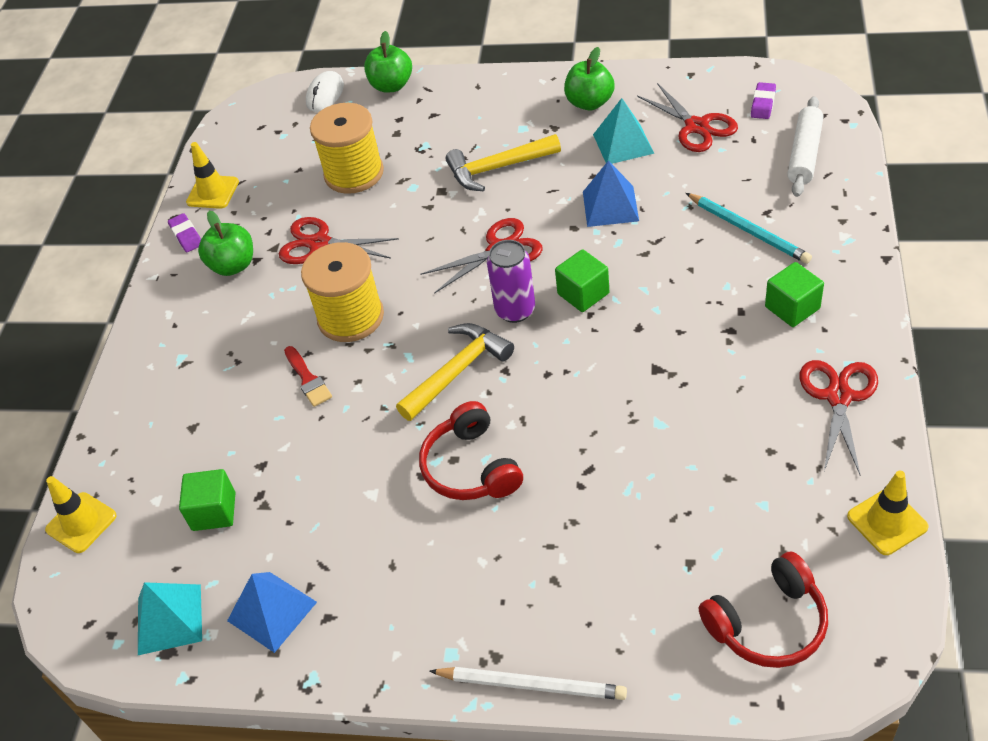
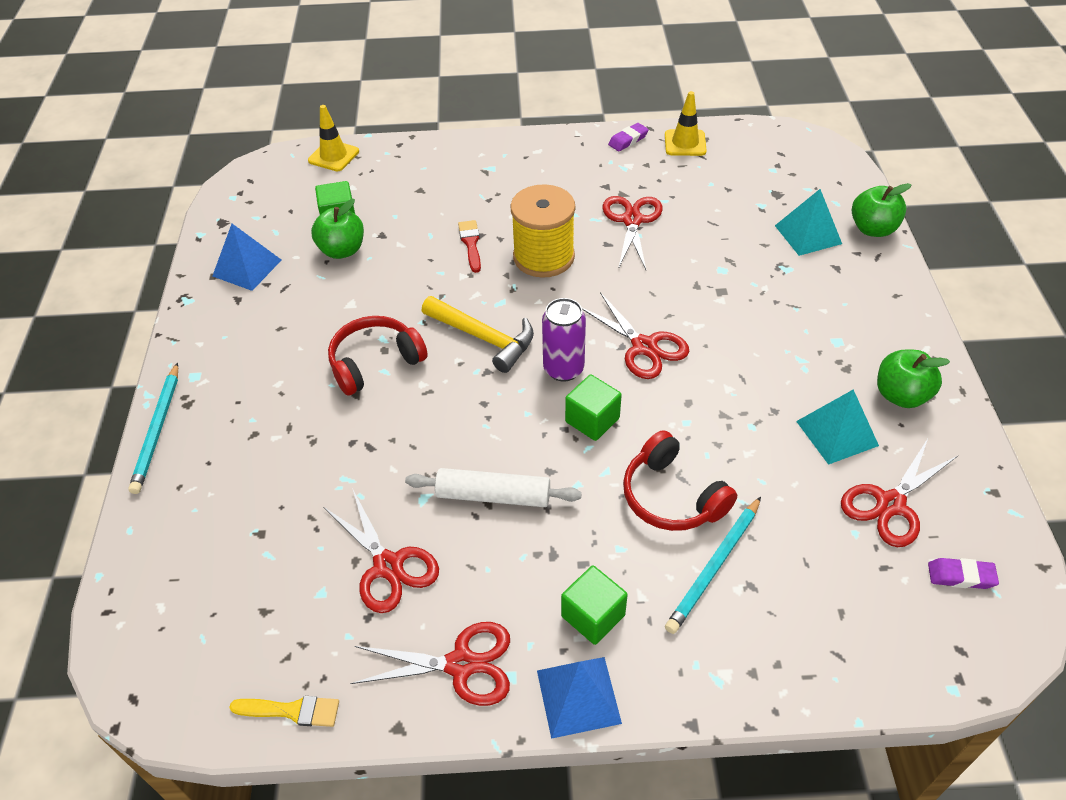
camera: 75 degrees right, 0 degrees up
(169, 619) = (248, 217): turquoise pyramid -> turquoise pyramid (808, 234)
(233, 265) = (596, 174): green apple -> green apple (342, 250)
(308, 379) = (471, 244): red brush -> red brush turned 120 degrees clockwise
(325, 94) = (842, 185): white mouse -> none
(354, 173) = (731, 226): yellow spool -> none
(497, 168) = (766, 329): yellow hammer -> none
(532, 685) = (158, 430): white pencil -> turquoise pencil
(610, 206) = (728, 431): blue pyramid -> blue pyramid (578, 696)
(736, 451) = (388, 566): none -> red scissors
(768, 623) = (187, 600): red headphones -> red headphones (671, 496)
(804, 154) = (872, 627): white rolling pin -> white rolling pin (493, 495)
(887, 522) = (291, 711): yellow traffic cone -> yellow brush

